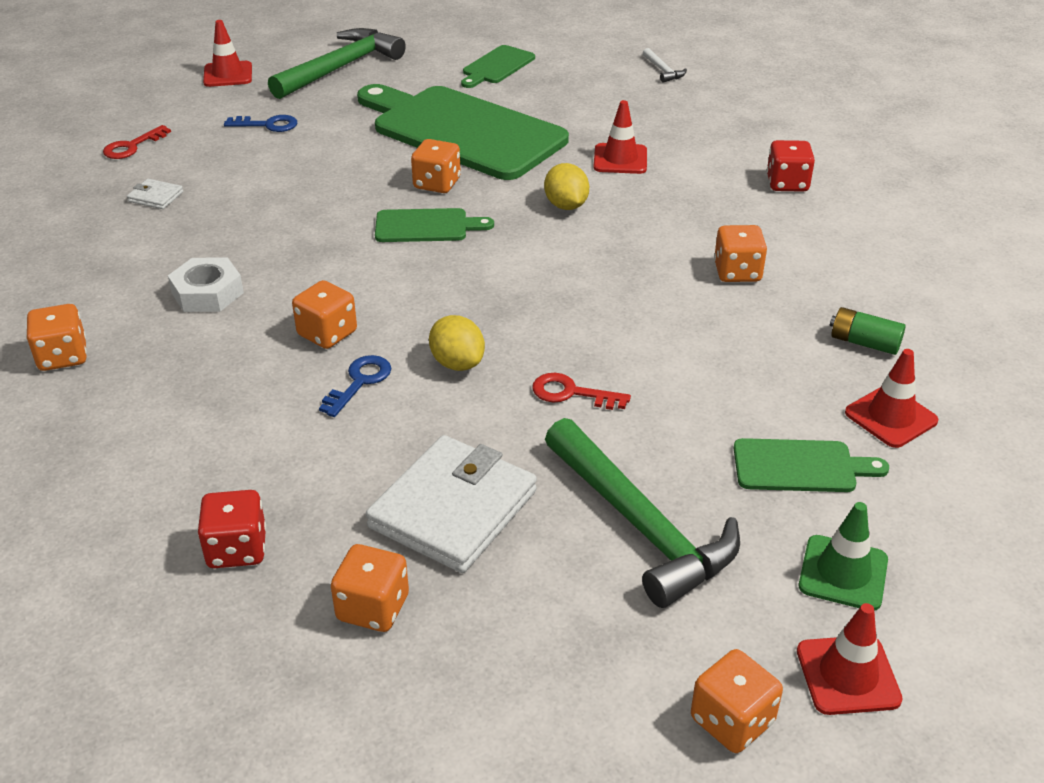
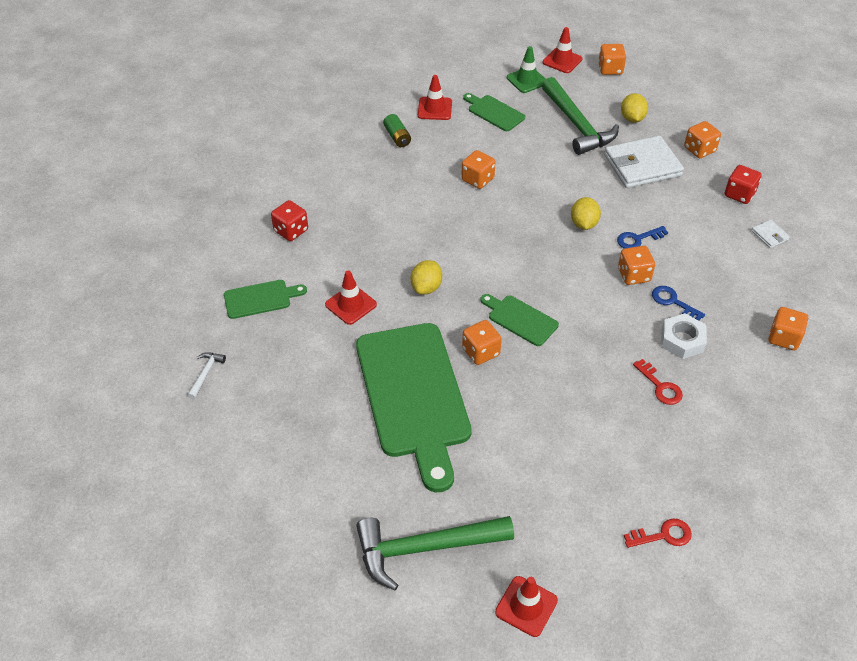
camera: 140 degrees left, 10 degrees up
(155, 197) = (673, 454): white wallet -> white wallet (769, 235)
(268, 125) = (543, 496): blue key -> blue key (673, 302)
(496, 66) = (307, 462): green cutting board -> green cutting board (260, 299)
(560, 605) = (632, 118): none -> yellow lemon
(571, 393) = (547, 183): red key -> red key (660, 386)
(641, 526) = (577, 125): green hammer -> green hammer turned 150 degrees clockwise
(737, 272) = (398, 196): orange dice -> orange dice (477, 179)

